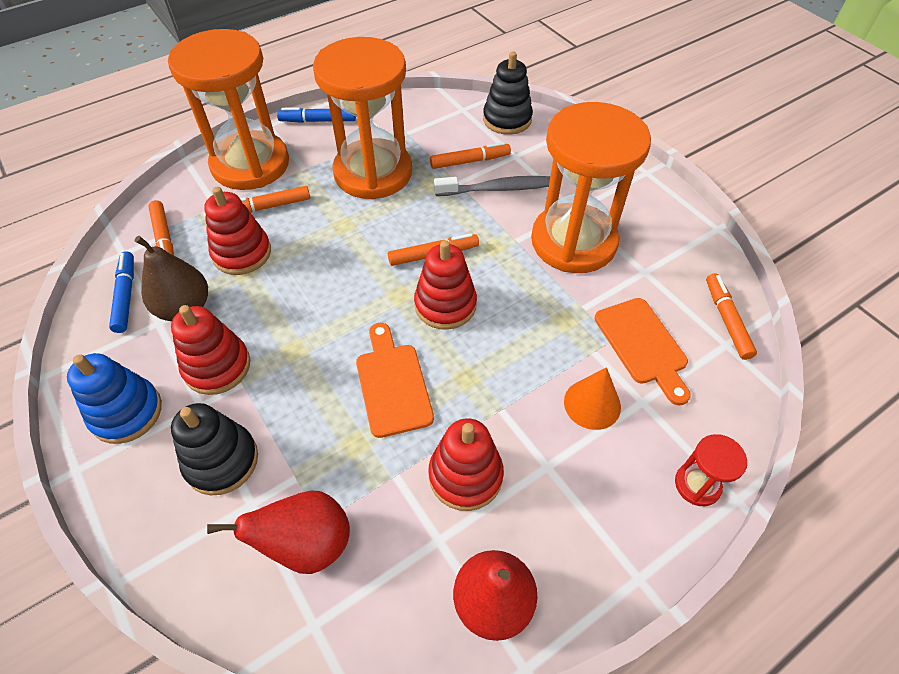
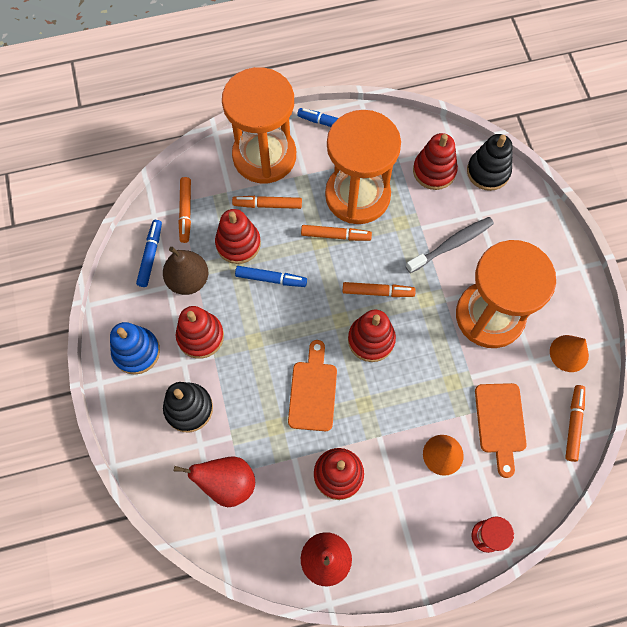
camera: 20 degrees right, 15 degrees up
(295, 277) = (271, 279): none -> blue marker
(449, 132) = (434, 171): none -> red stacking toy
(470, 161) = (439, 208): orange marker -> orange marker (335, 235)
(498, 189) = (451, 244): grey toothbrush -> grey toothbrush turned 45 degrees counterclockwise
(680, 252) = (569, 353): none -> orange cone

